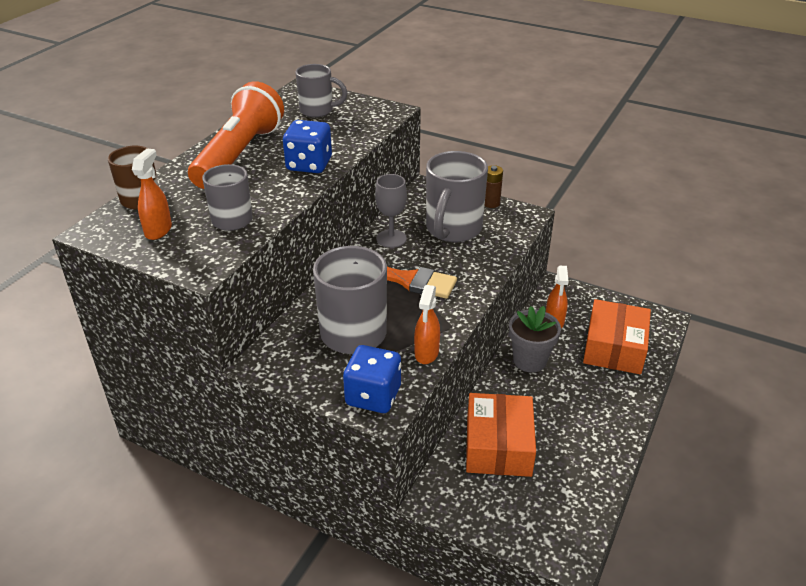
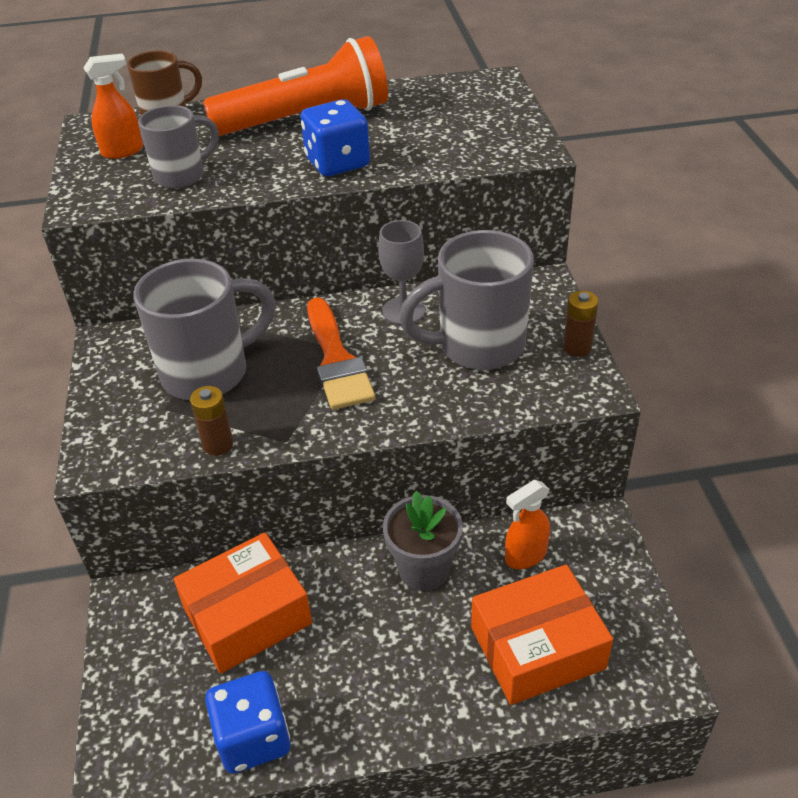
camera: 55 degrees right, 5 degrees up
(318, 111) = (461, 112): grey mug -> none
(373, 396) = (115, 441): blue dice -> blue dice (253, 738)
(426, 353) = (218, 444): orange spray bottle -> brown battery

